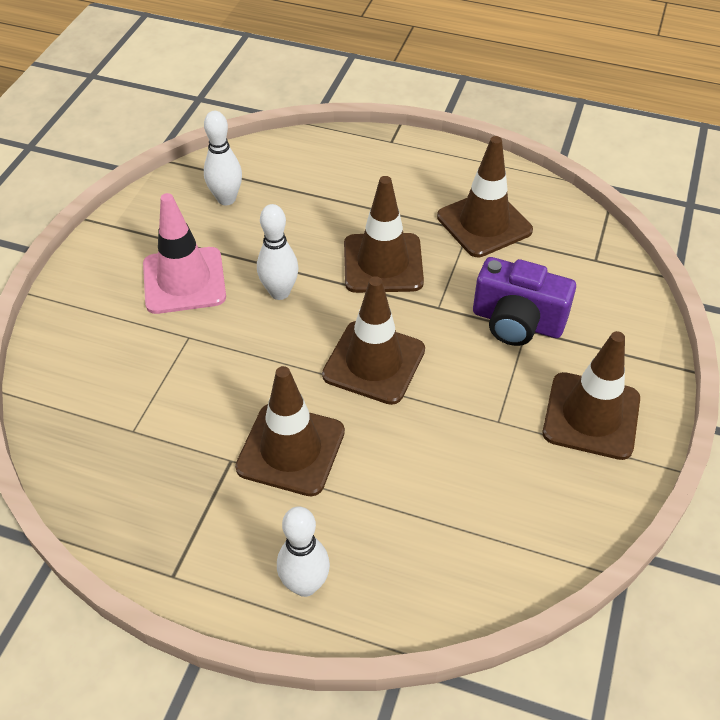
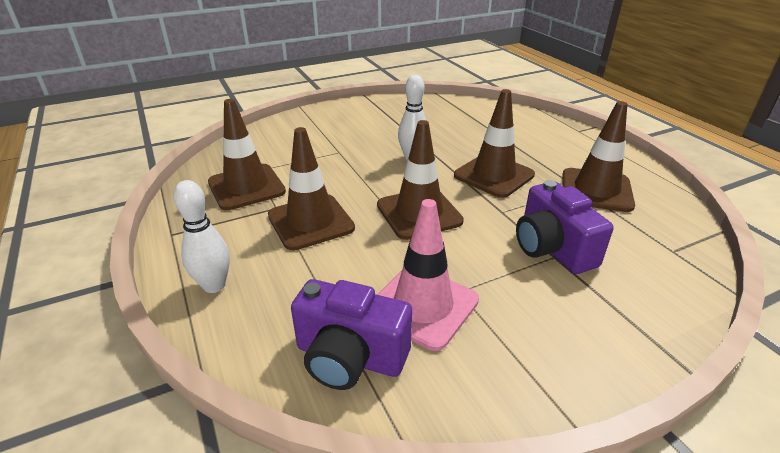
camera: 45 degrees right, 15 degrees down
(184, 281) = (371, 132): pink traffic cone -> pink traffic cone (423, 306)
(226, 199) = (441, 114): white bowling pin -> none
(495, 545) = (350, 357): none -> purple camera
(591, 416) = (541, 337): brown traffic cone -> brown traffic cone (246, 187)

